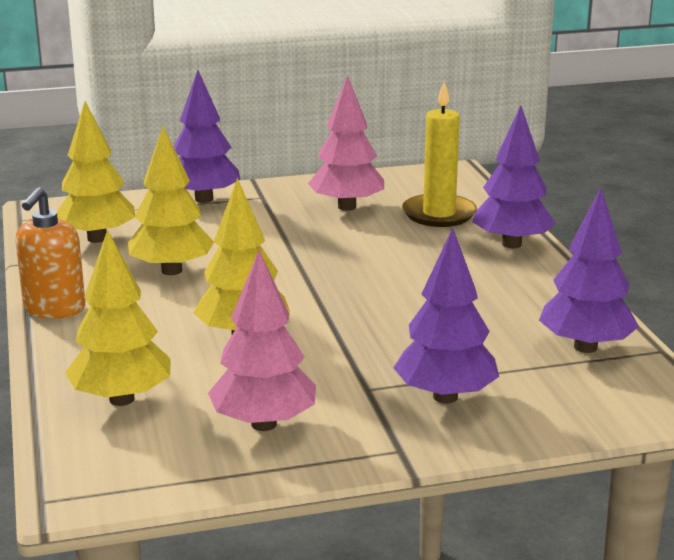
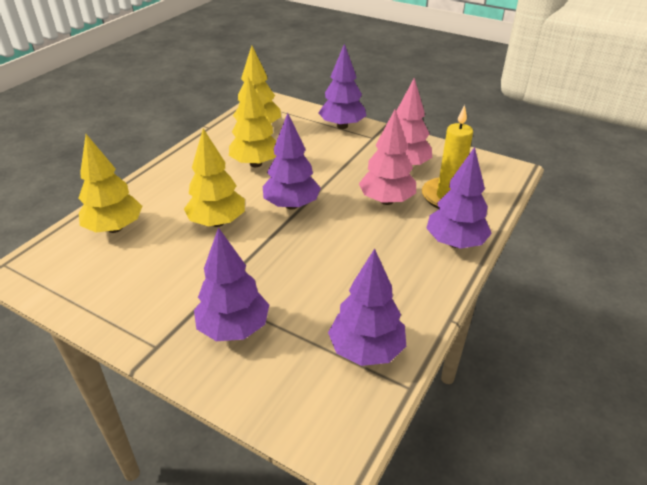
camera: 45 degrees right, 15 degrees up
(54, 309) = (177, 160): orange soap dispenser -> none
(263, 424) = (135, 283): pink tree -> pink tree (386, 200)
(296, 286) = (291, 205): none -> purple tree

